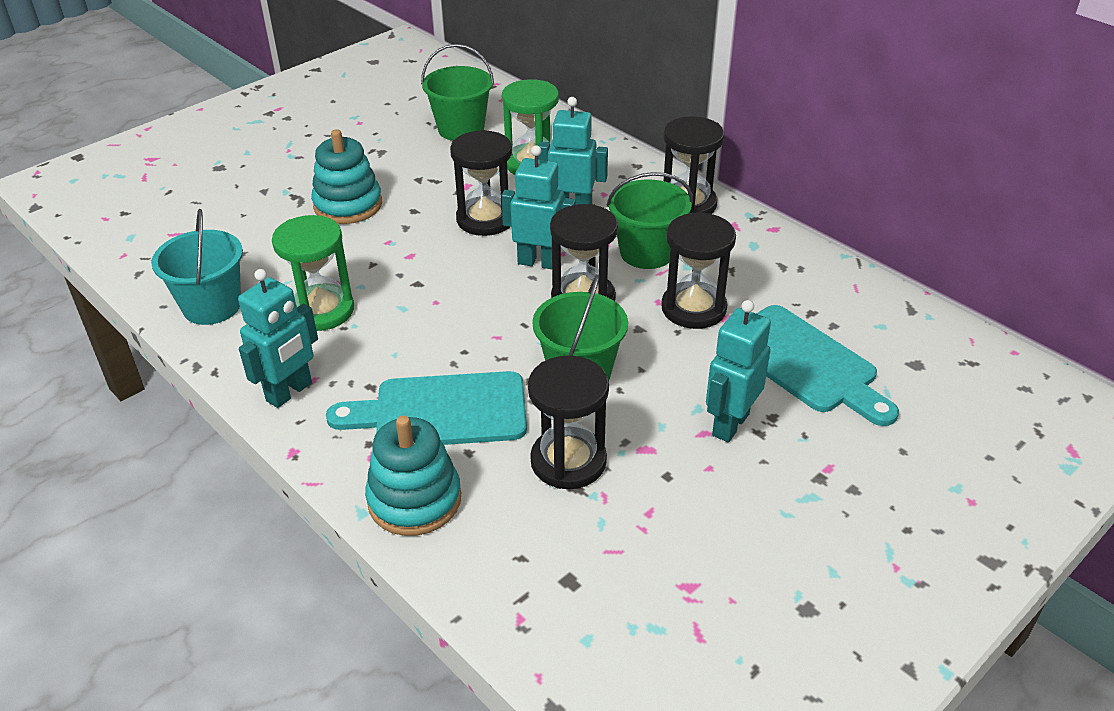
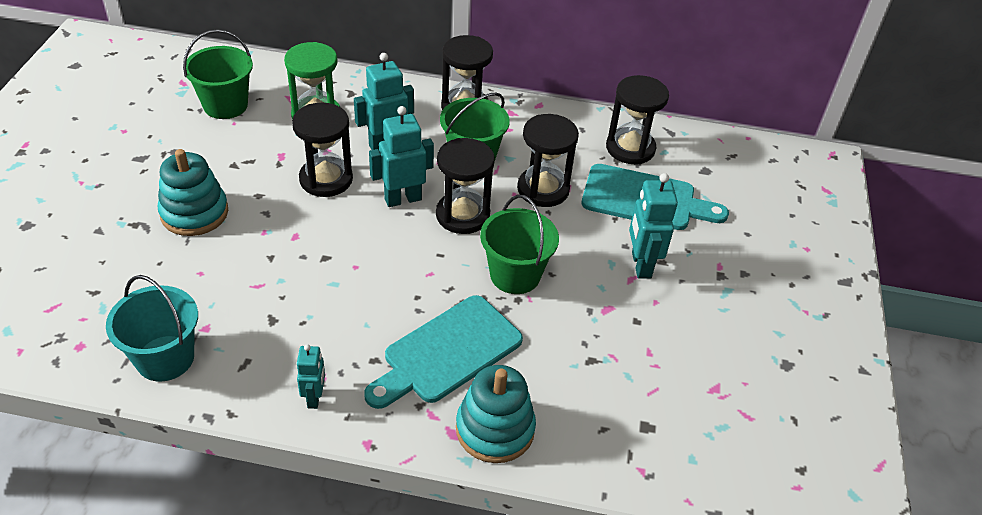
camera: 40 degrees left, 5 degrees up
(289, 392) = (314, 398): turquoise robot -> turquoise robot, size x0.60
(321, 310) = (269, 316): green hourglass -> none
(568, 461) = (568, 344): black hourglass -> black hourglass (630, 148)

